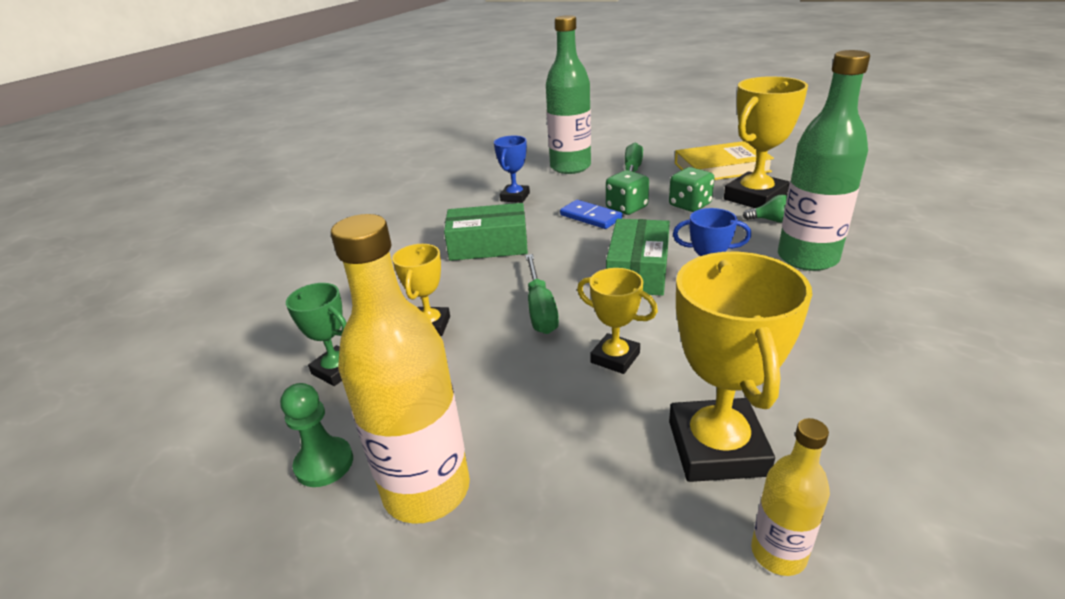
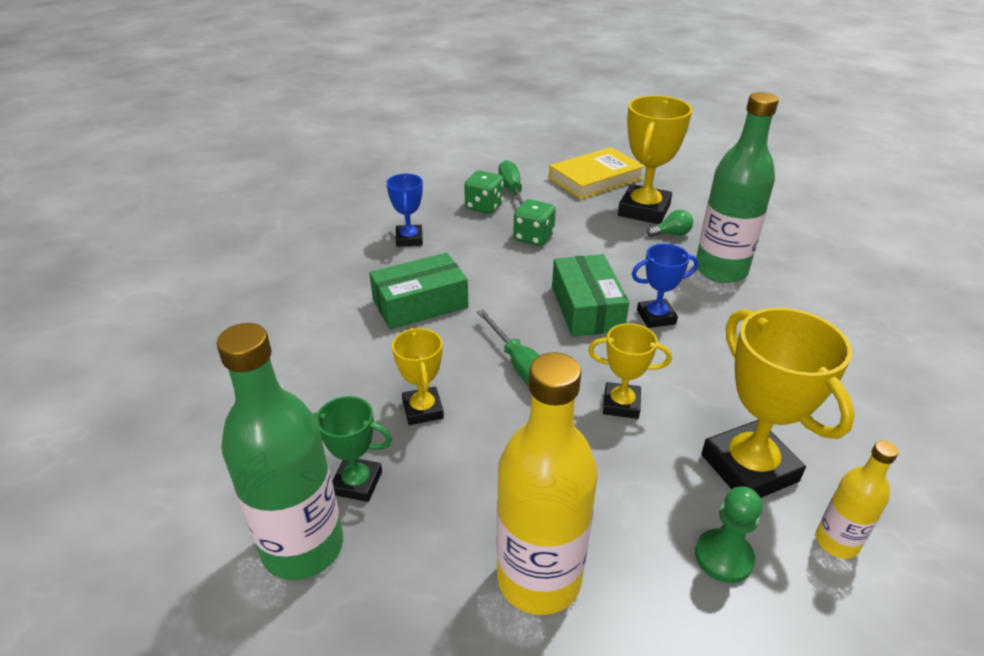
camera: 25 degrees left, 5 degrees up
(324, 463) = (421, 585): green pawn -> green pawn (723, 557)
(570, 167) = (445, 193): green bottle -> green bottle (303, 547)
(590, 217) = (504, 253): blue domino -> none
(689, 205) = (591, 226): green dice -> green dice (484, 206)

